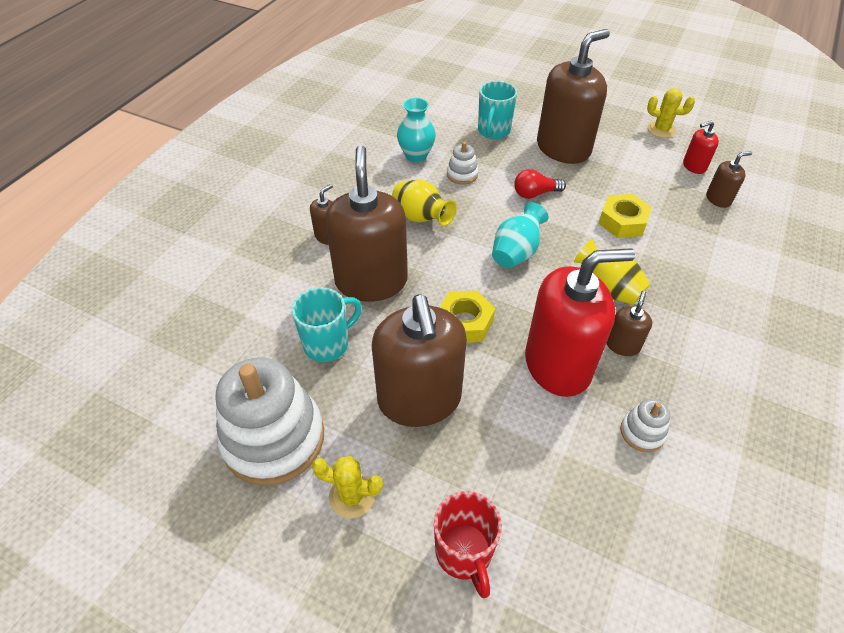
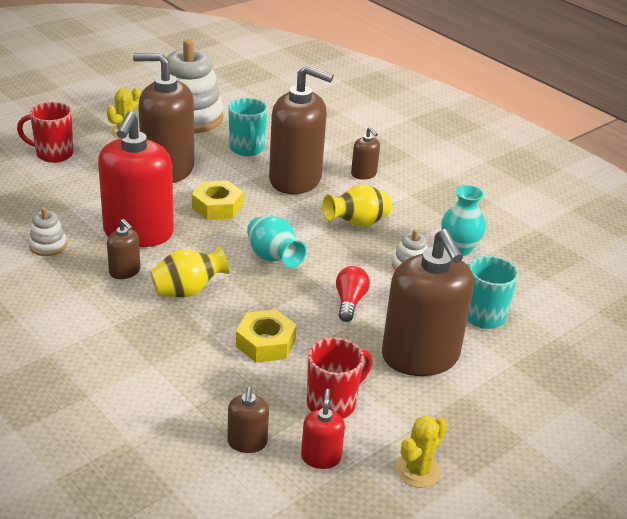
camera: 110 degrees right, 15 degrees down
(646, 173) = (333, 403): none -> red mug

